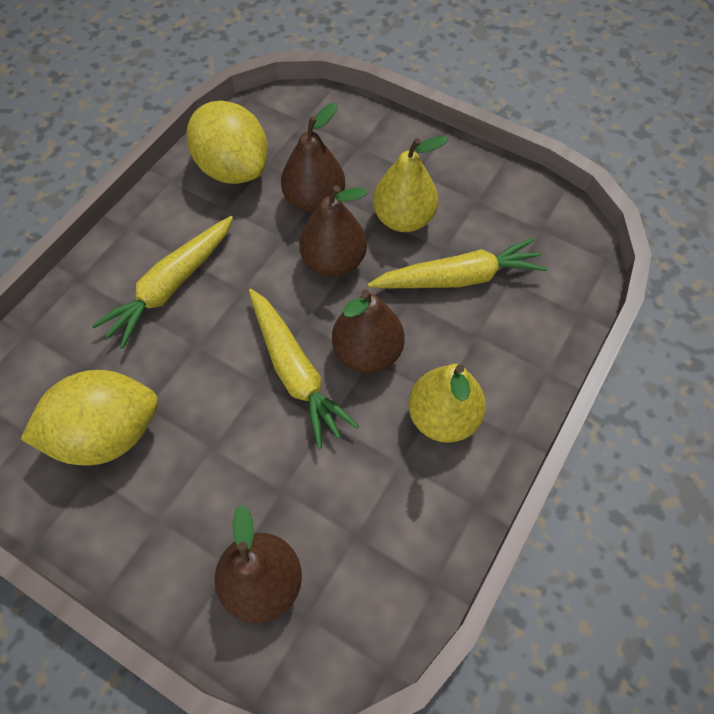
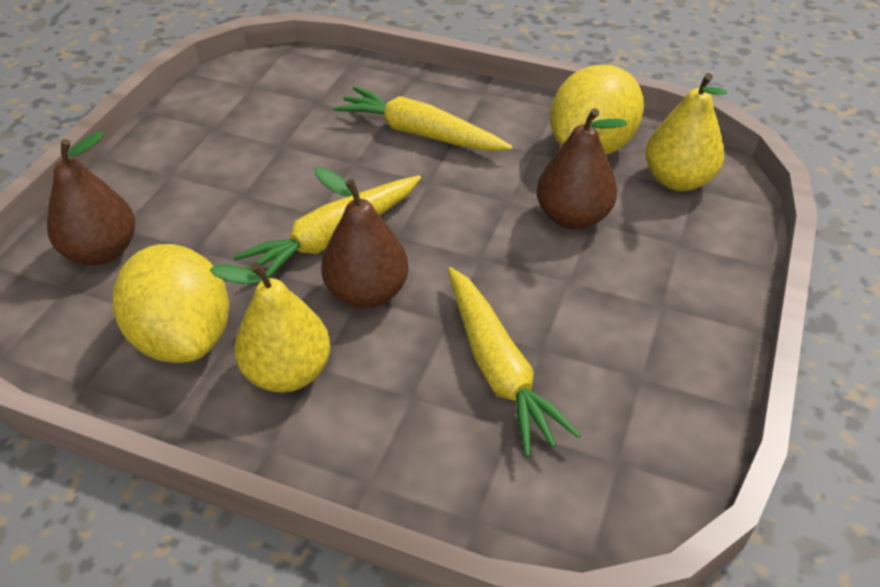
camera: 80 degrees right, 15 degrees down
(107, 434) = (252, 128): yellow lemon -> yellow lemon (183, 337)
(333, 261) = (488, 246): brown pear -> none
(403, 219) = (576, 301): yellow pear -> yellow pear (677, 180)

